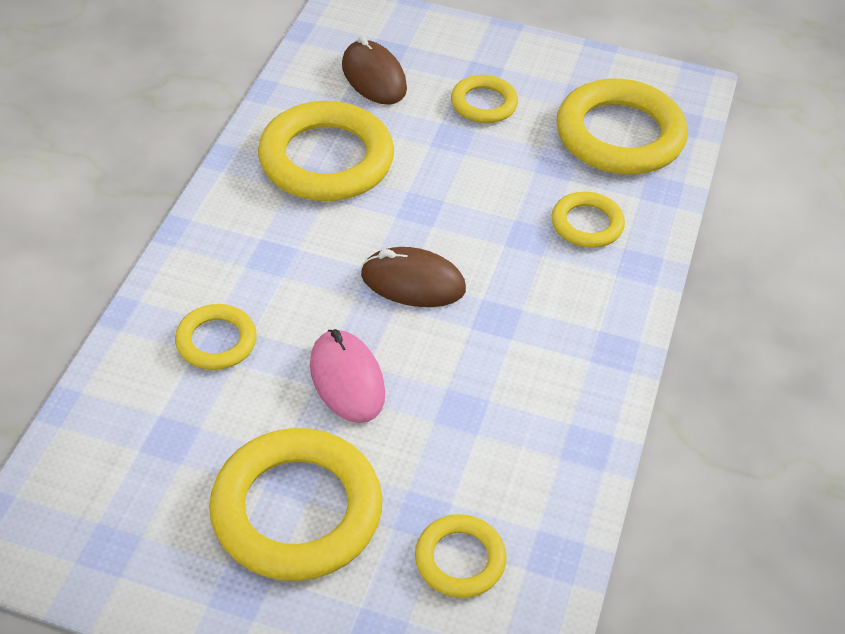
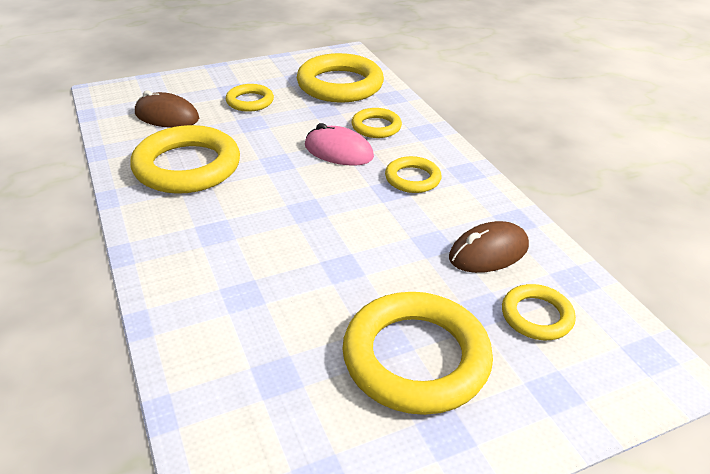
camera: 40 degrees left, 10 degrees down
(216, 341) = (236, 298): yellow ring -> yellow ring (412, 178)
(347, 380) = (349, 267): pink mouse -> pink mouse (338, 151)
(413, 282) = (321, 198): brown mouse -> brown mouse (488, 252)

